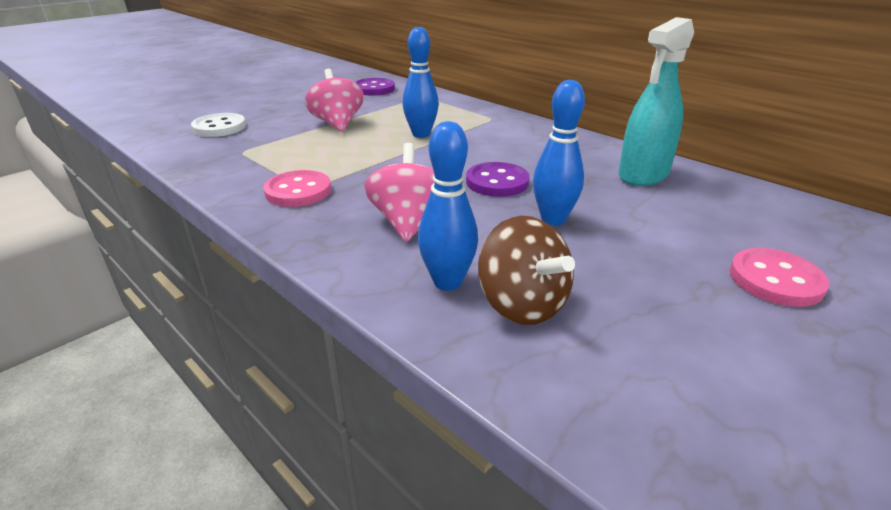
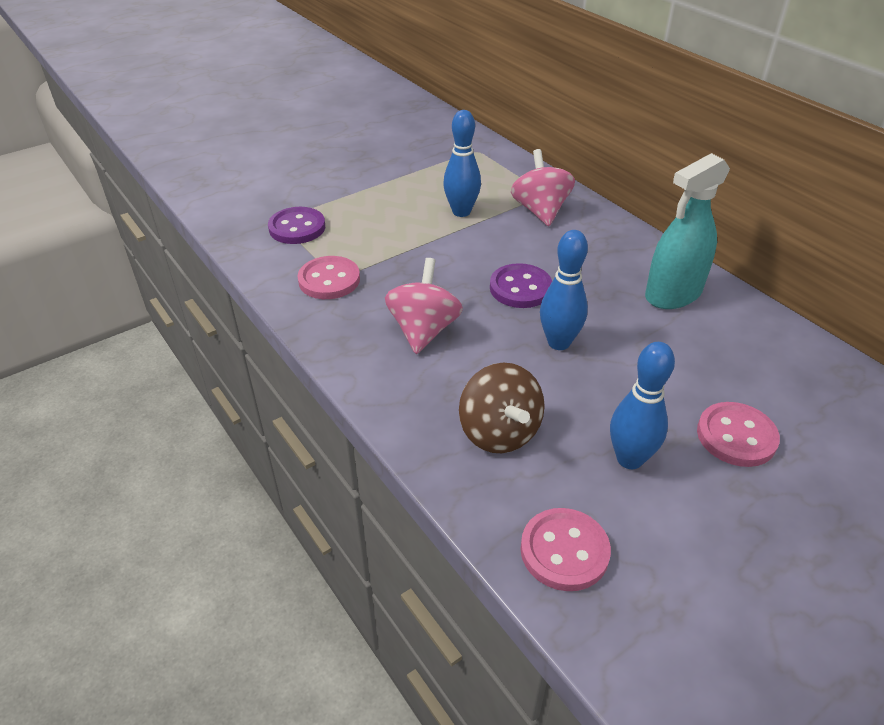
camera: 10 degrees right, 10 degrees up
(219, 127) = (260, 182): white button -> none
(337, 124) = (378, 187): pink spinning top -> pink spinning top (540, 211)
(374, 89) = (426, 132): purple button -> purple button (297, 228)
(447, 282) = (443, 401): blue bowling pin -> blue bowling pin (629, 459)
(655, 426) = (564, 551): none -> pink button

